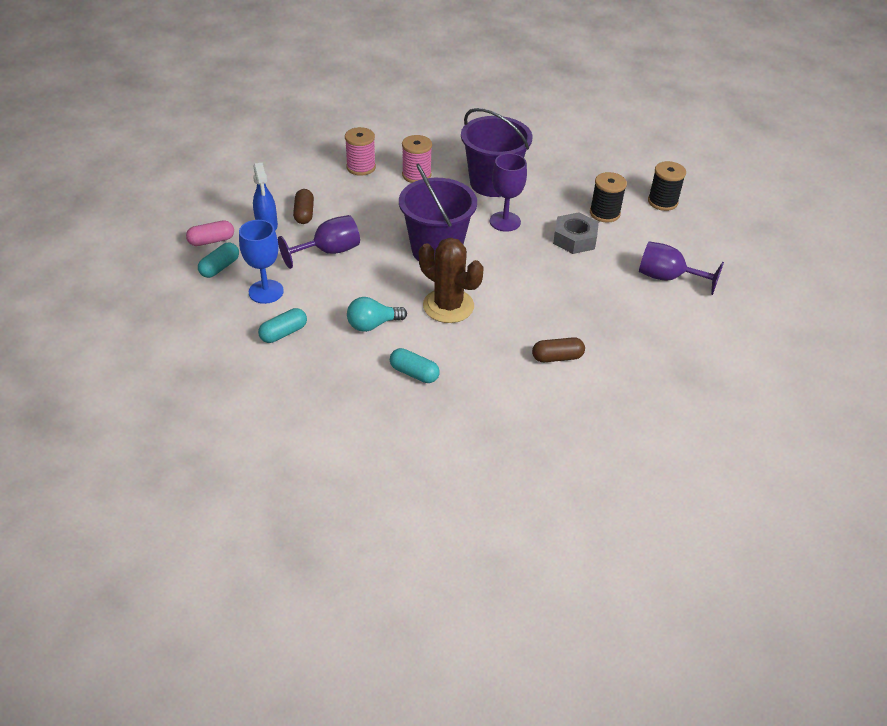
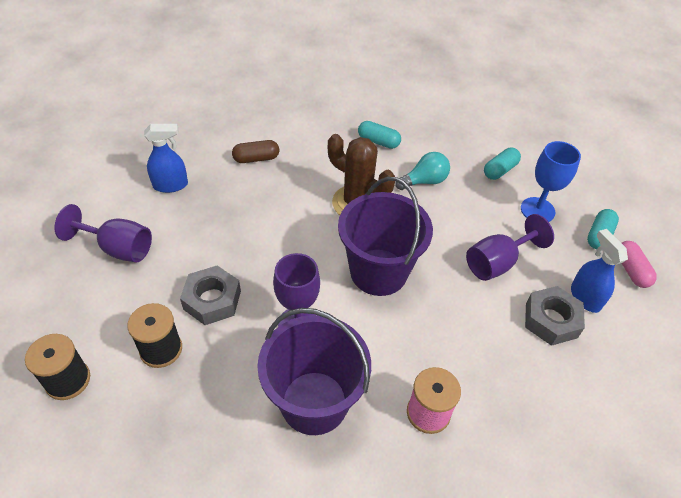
camera: 175 degrees right, 5 degrees up
(211, 241) = (631, 270): pink capsule -> pink capsule turned 75 degrees counterclockwise
(304, 214) = (551, 320): brown capsule -> grey nut
(361, 167) = (514, 425): pink spool -> none
(641, 332) = (171, 185): none -> blue spray bottle

